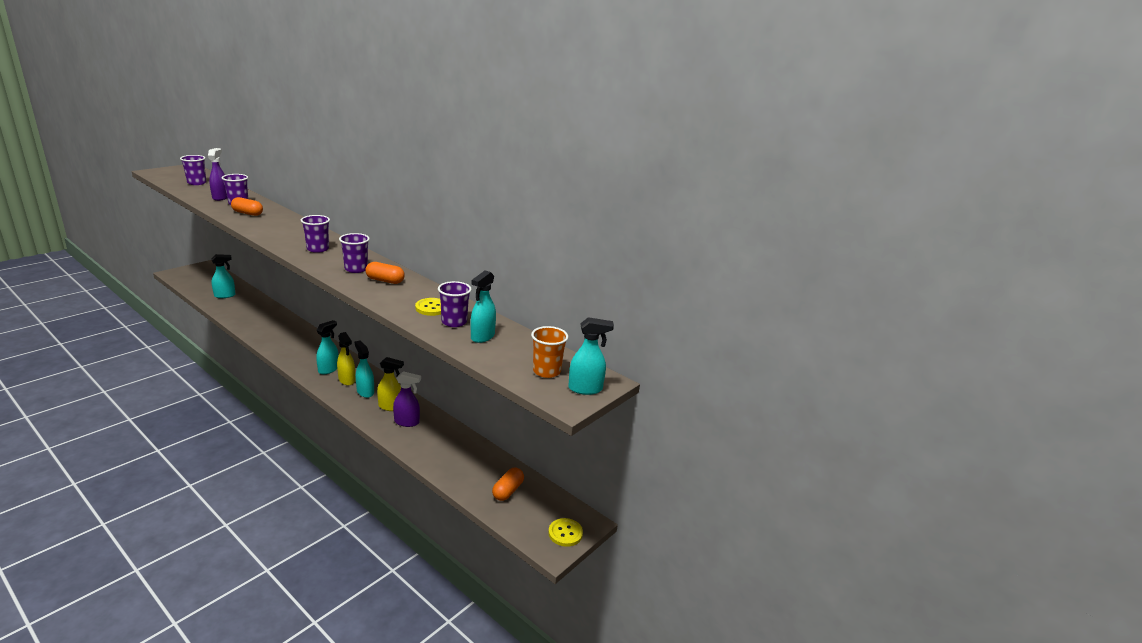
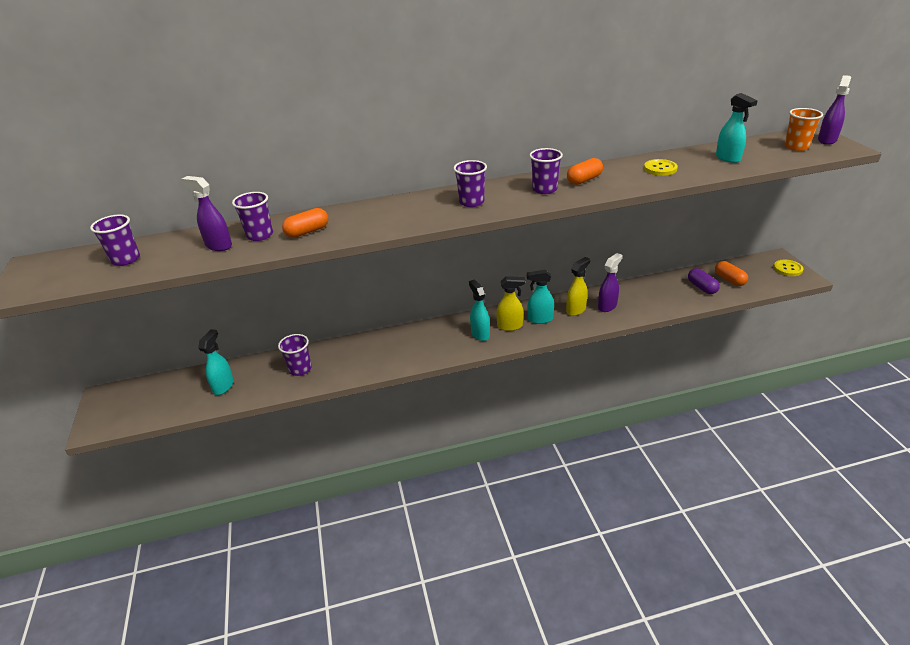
camera: 50 degrees left, 10 degrees up
(454, 322) = (694, 164): purple cup -> purple cup (300, 369)
(478, 474) = (702, 287): none -> purple capsule
(585, 389) = (827, 140): turquoise spray bottle -> purple spray bottle

